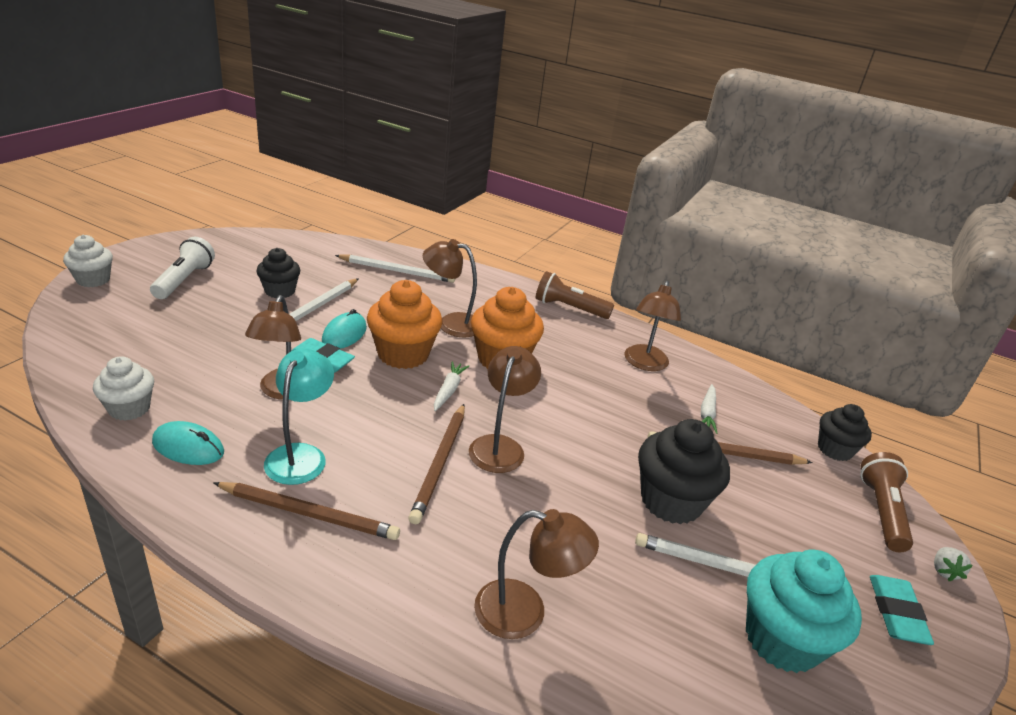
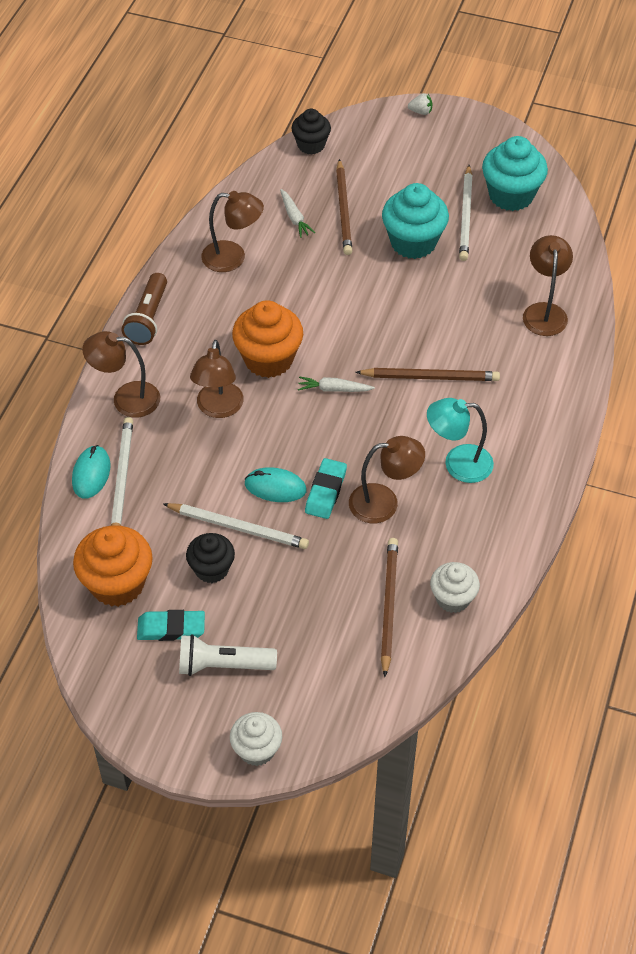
camera: 95 degrees left, 20 degrees up
(188, 447) = (480, 536): turquoise mouse -> turquoise mouse (91, 474)
(309, 513) = (514, 439): brown pencil -> brown pencil (388, 605)
(403, 354) = (291, 433): orange cupcake -> orange cupcake (117, 584)
(500, 446) = (394, 344): brown lamp -> brown lamp (126, 398)
(671, 501) = (413, 242): black cupcake -> turquoise cupcake
(707, 413) = (294, 218): white carrot -> white carrot turned 60 degrees clockwise
(881, 511) = (374, 131): brown flashlight -> none
(896, 613) = (467, 141): turquoise eraser -> turquoise eraser (171, 628)

